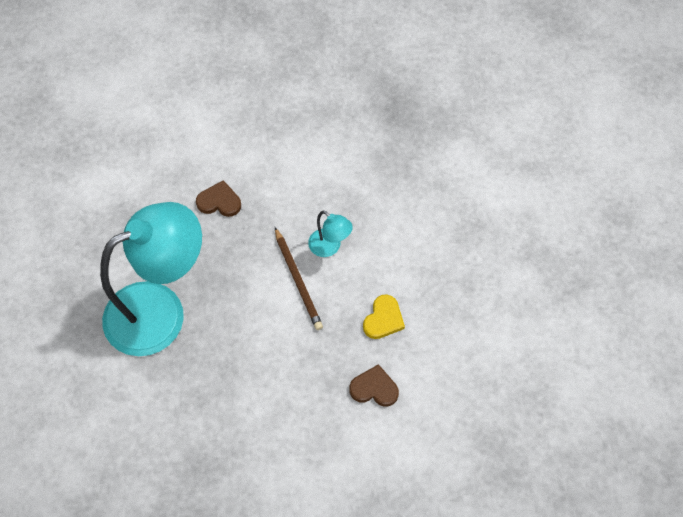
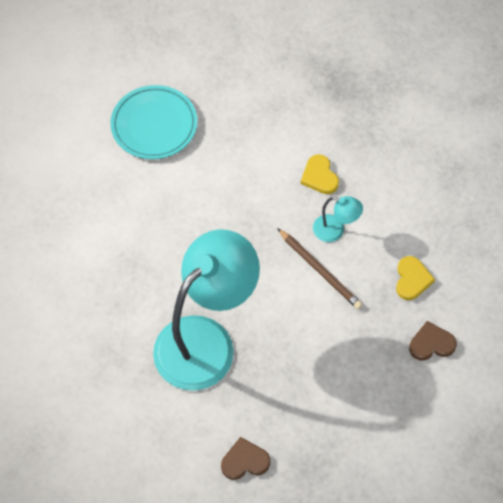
camera: 20 degrees left, 0 degrees up
(205, 95) = (154, 125): none -> turquoise plate
(219, 201) = (214, 221): brown heart -> brown heart (245, 461)
(338, 191) = (319, 176): none -> yellow heart

